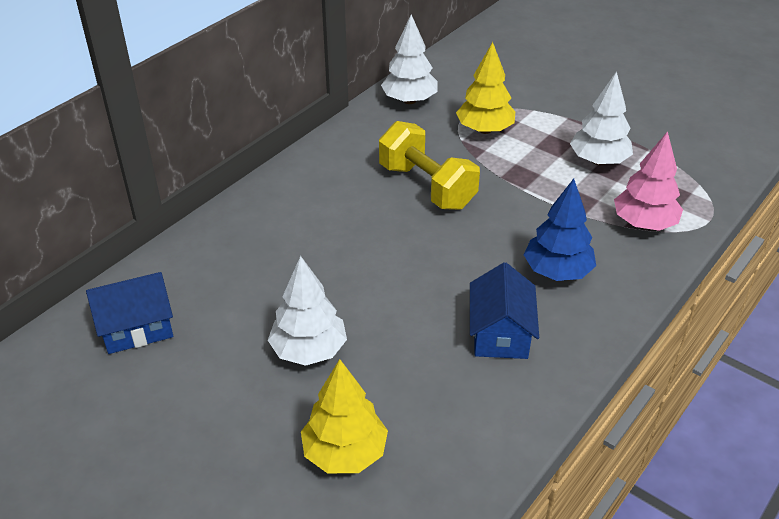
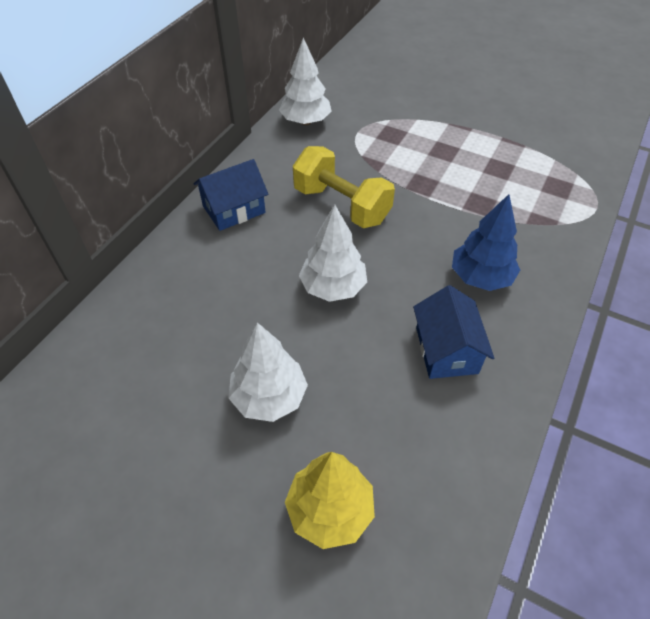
camera: 10 degrees left, 10 degrees up
(137, 328) = (90, 397): blue house -> blue house (234, 209)
(484, 130) = (379, 143): yellow tree -> none
(598, 161) = (486, 162): white tree -> white tree (333, 287)
(644, 223) = (542, 218): pink tree -> none

